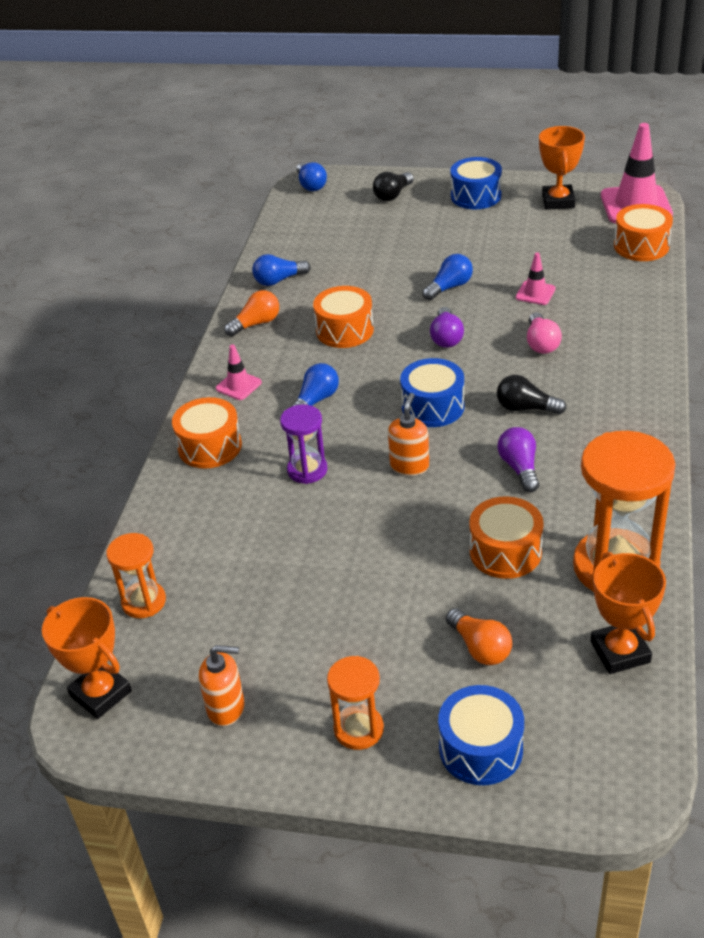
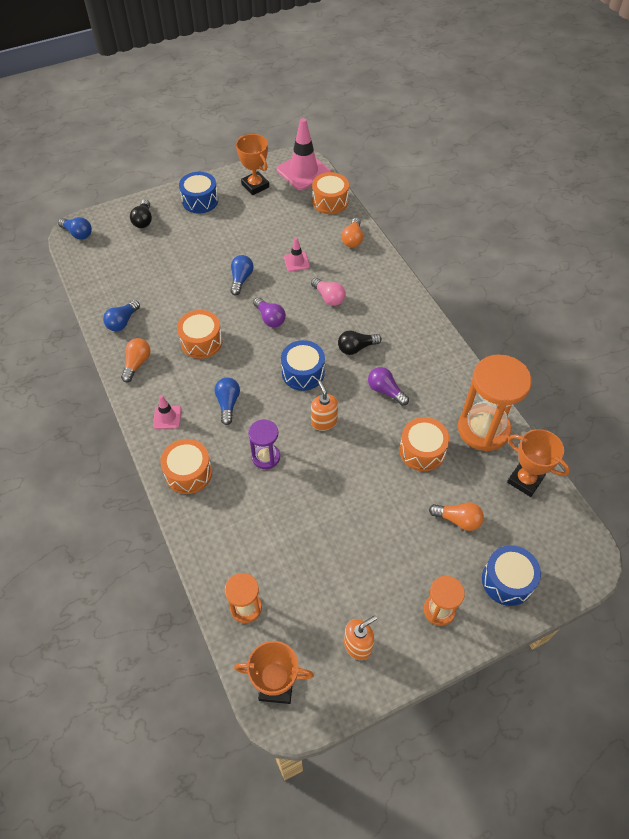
camera: 40 degrees left, 15 degrees up
(633, 295) = (352, 239): none -> orange light bulb

